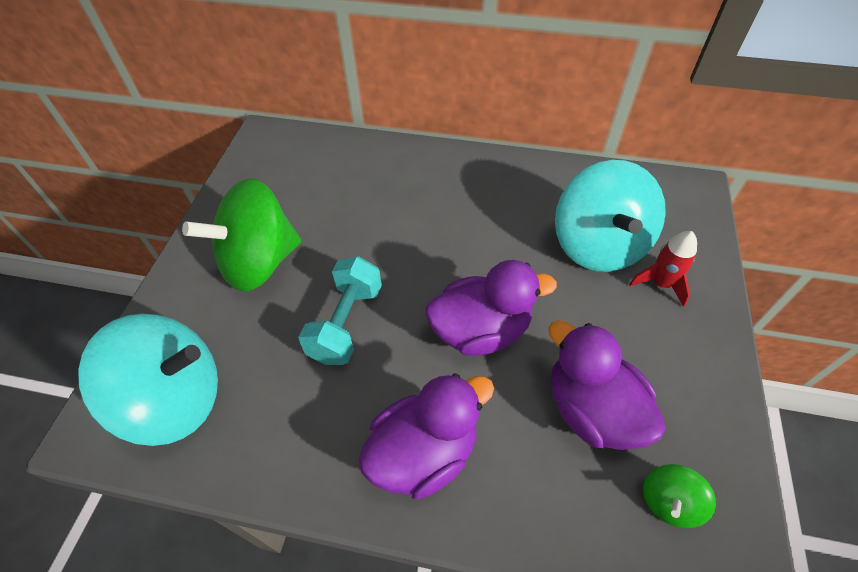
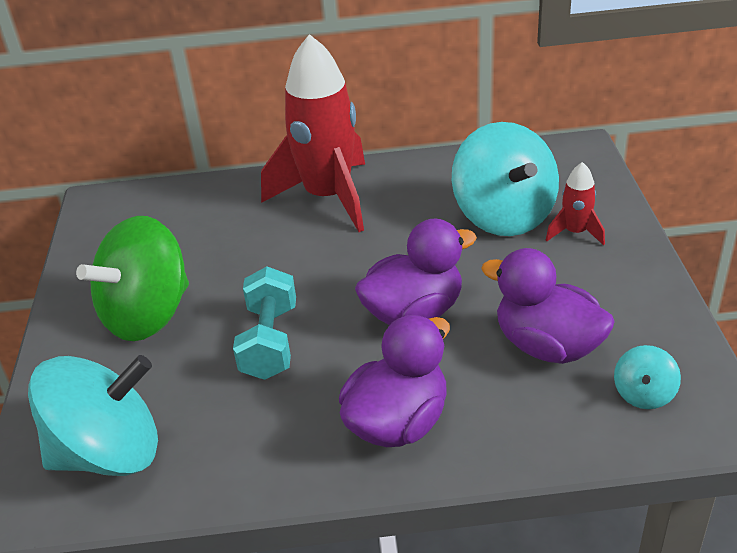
camera: 15 degrees left, 15 degrees down
(449, 182) = (328, 197): none -> red rocket
(669, 502) = (643, 394): green spinning top -> turquoise spinning top

